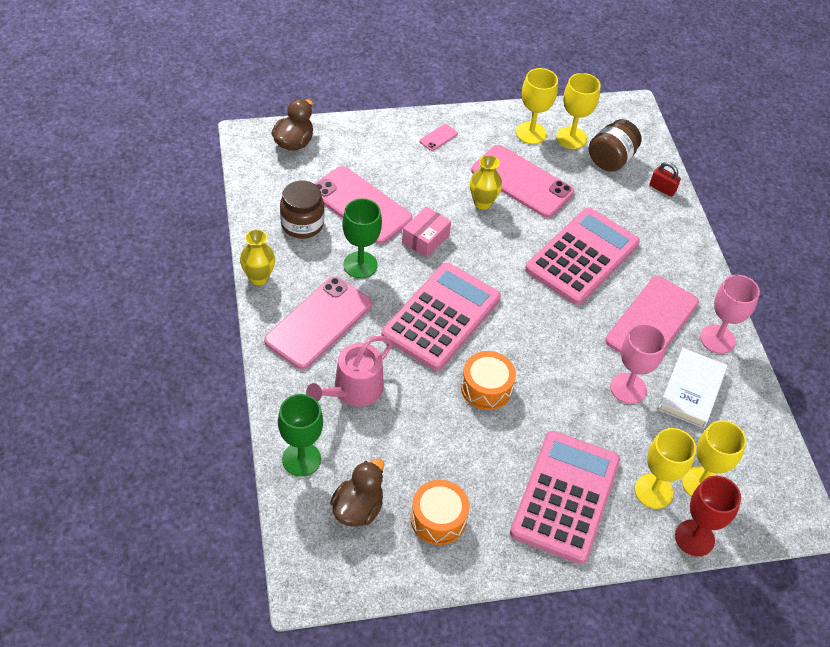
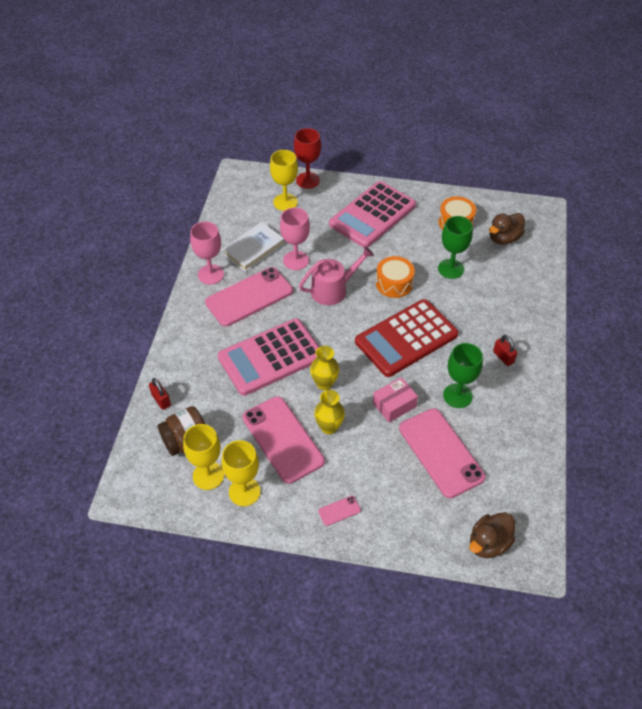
camera: 155 degrees left, 0 degrees up
(258, 277) = (545, 405): yellow vase -> yellow vase (324, 383)
(301, 459) = (534, 272): green goblet -> green goblet (451, 269)
(302, 224) = (499, 446): brown jar -> none
(318, 322) = (503, 357): pink phone -> red padlock
(353, 390) = (488, 304): pink watering can -> pink watering can (333, 290)
(441, 317) = (406, 338): pink calculator -> red calculator
(653, 491) = (317, 205): yellow goblet -> none

